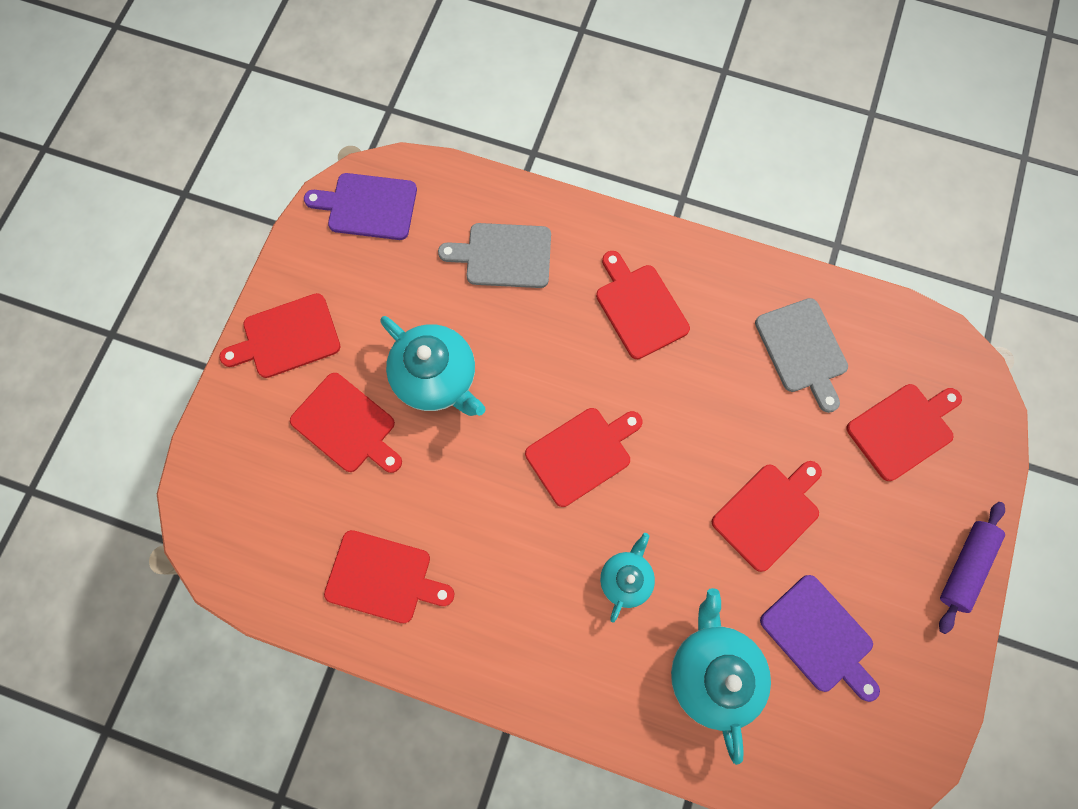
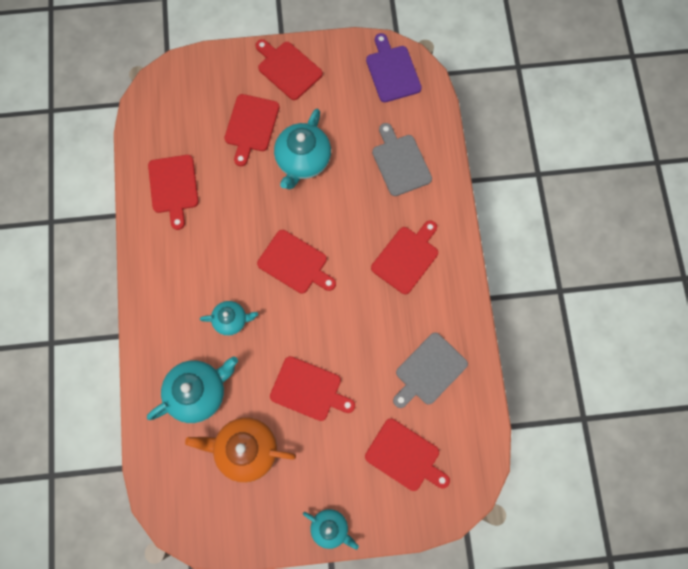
camera: 65 degrees right, 0 degrees up
(819, 636) = (246, 450): purple cutting board -> orange teapot
(964, 567) = (330, 528): purple rolling pin -> turquoise teapot

